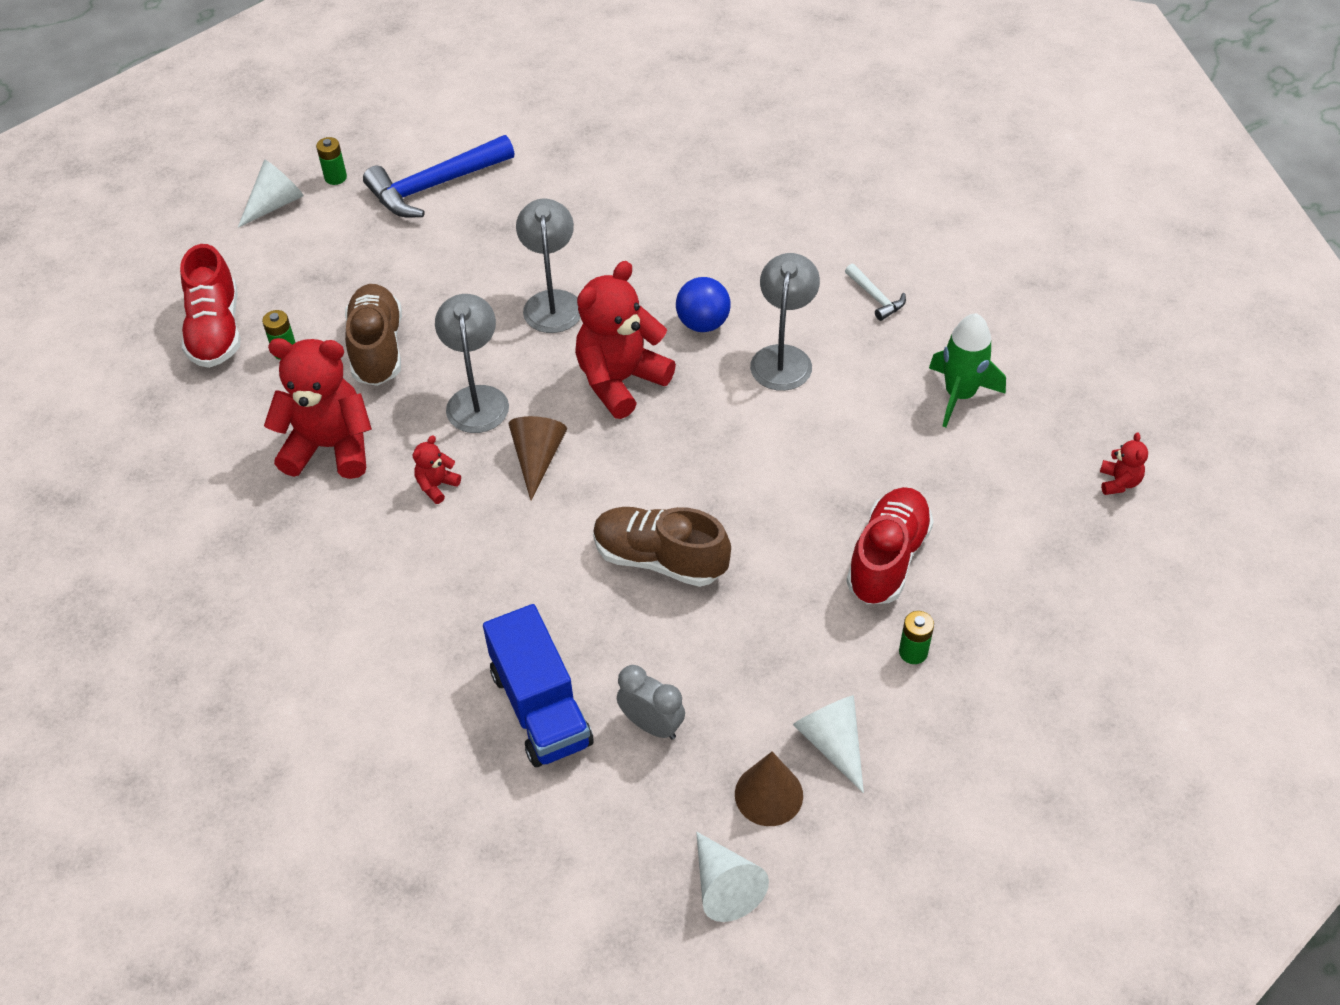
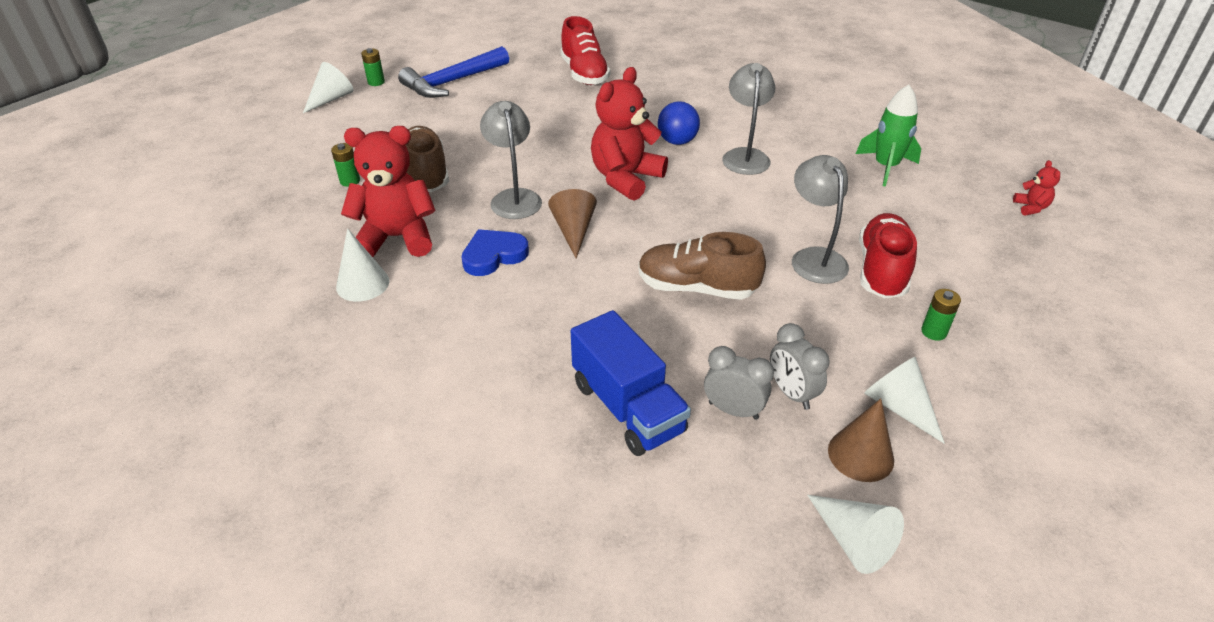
camera: 10 degrees left, 10 degrees down
(216, 330) = (291, 173): red shoe -> red shoe (584, 73)
(283, 510) = (362, 284): none -> white cone
(437, 486) = (493, 255): red teddy bear -> blue heart
(552, 302) = (558, 137): grey lamp -> grey lamp (814, 258)
(721, 712) = (791, 393): none -> grey clock
(875, 297) = (798, 119): white hammer -> none

